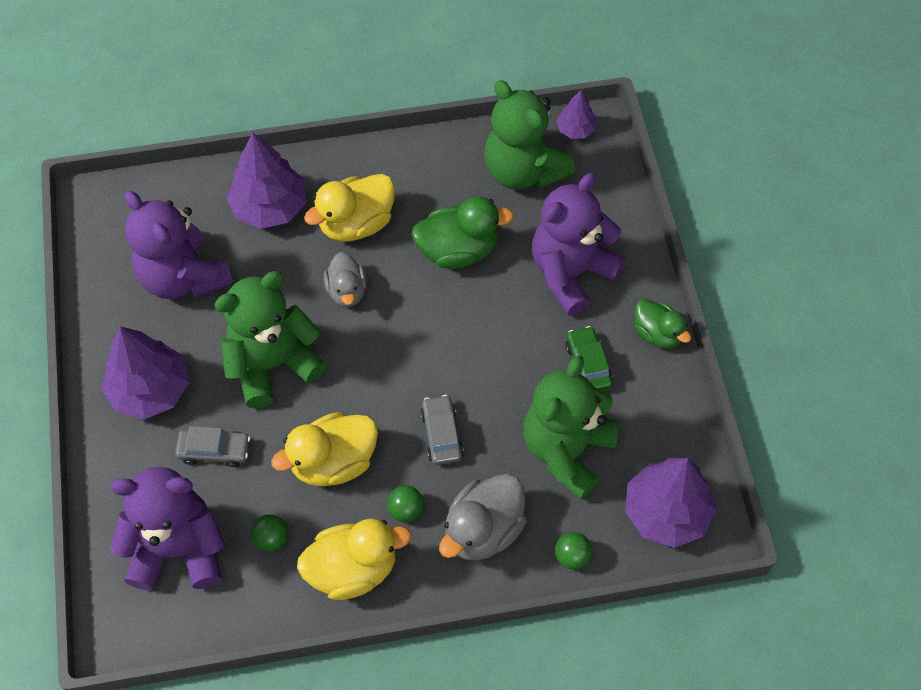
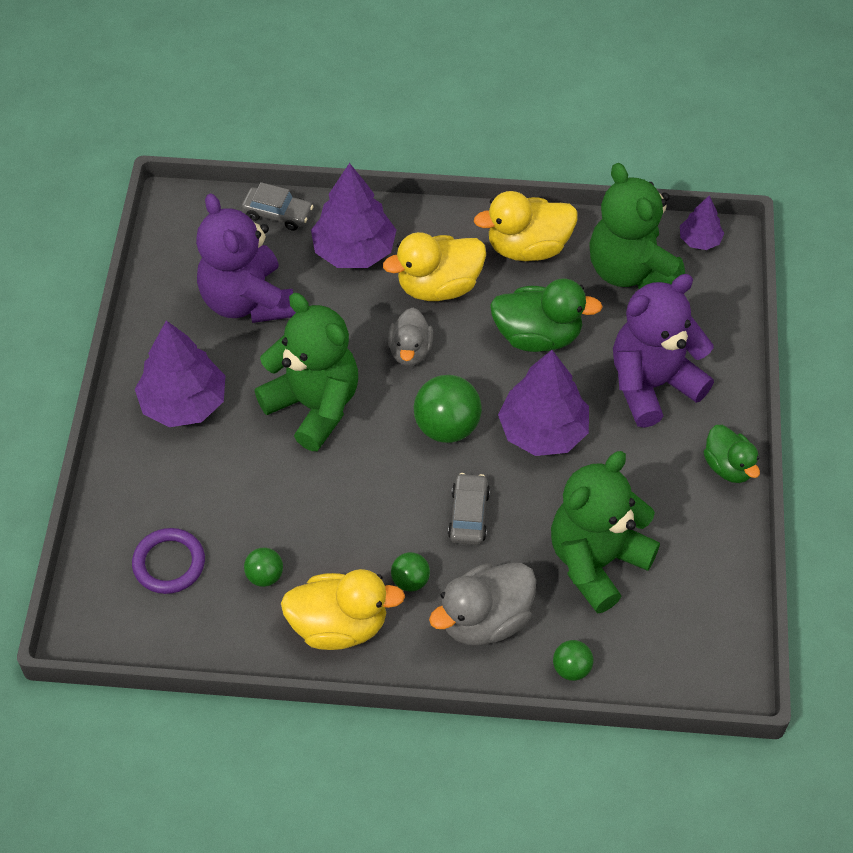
camera: 15 degrees right, 5 degrees down
(178, 549) = (169, 563): purple teddy bear -> purple ring
(214, 450) = (231, 477): grey car -> grey car (278, 214)
(273, 364) = (314, 406): green teddy bear -> green teddy bear turned 60 degrees clockwise
(333, 462) = (349, 516): yellow duck -> yellow duck (528, 247)
(399, 355) = (447, 427): none -> green ball
(588, 365) = (644, 481): green car -> none
(666, 512) = (686, 649): purple tree -> purple tree (543, 431)

